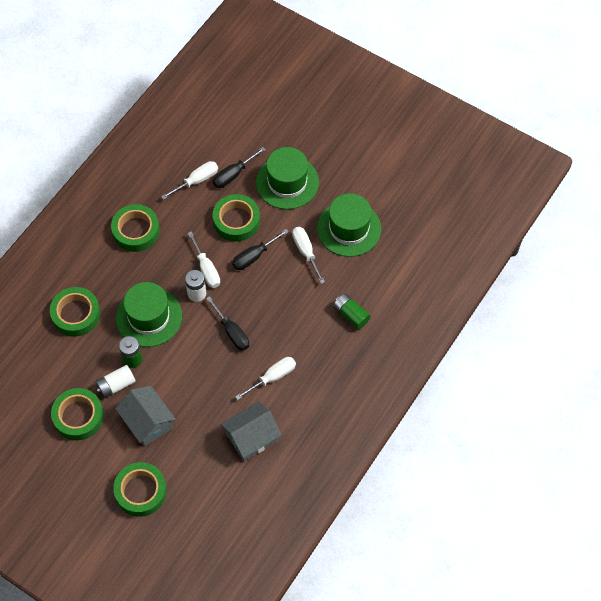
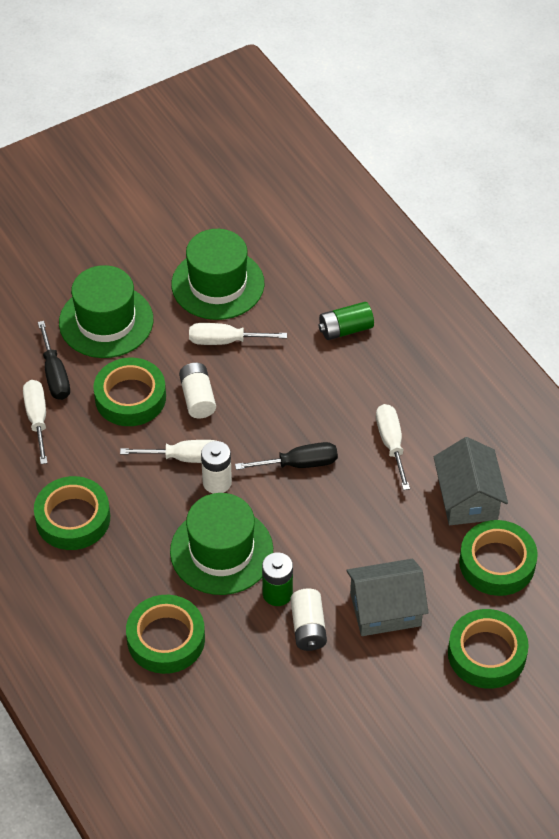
camera: 65 degrees left, 10 degrees down
(78, 416) = (333, 691): green tape -> green tape (497, 563)
(254, 256) = (197, 398): black screwdriver -> white battery

